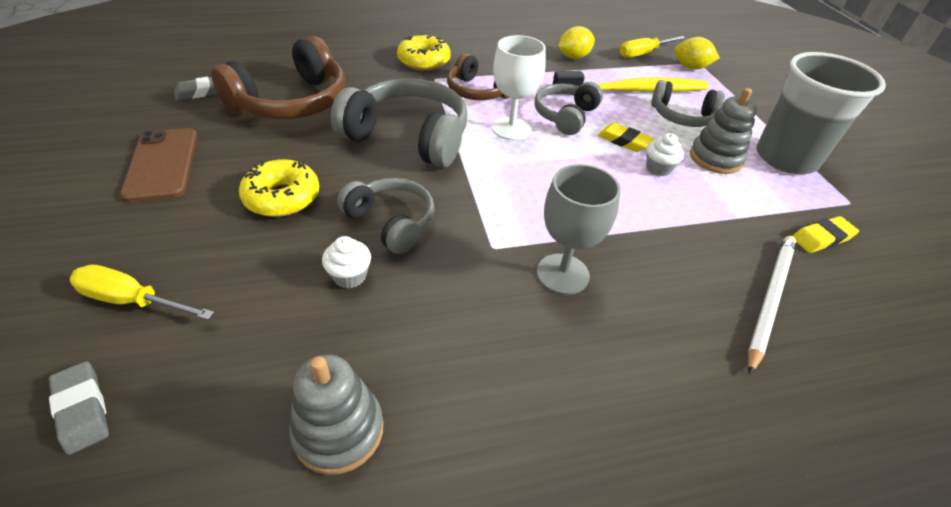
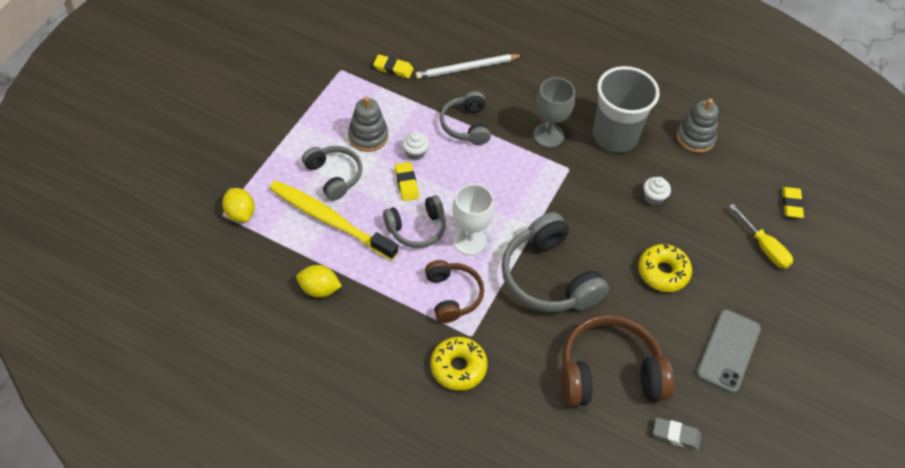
camera: 140 degrees left, 10 degrees up
(82, 410) = (791, 204): grey eraser -> yellow eraser
(162, 164) = (728, 351): brown phone -> grey phone
(391, 222) = (611, 216): grey headphones -> grey headphones (466, 125)
(643, 54) = (250, 254): yellow screwdriver -> none
(786, 158) = (324, 109): grey cup -> grey cup (615, 136)

